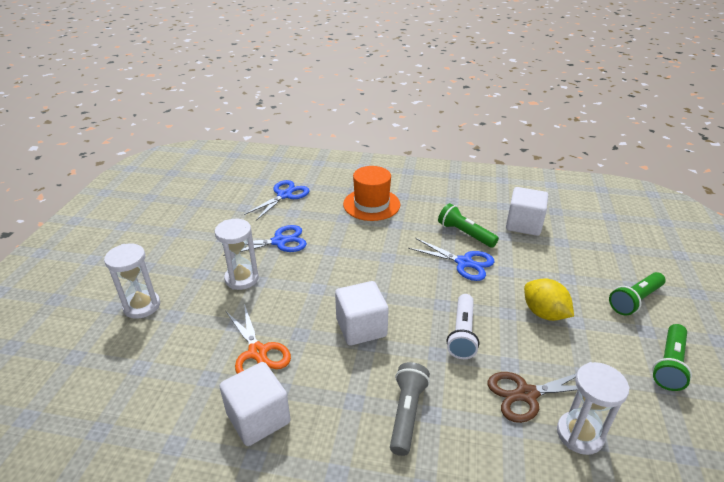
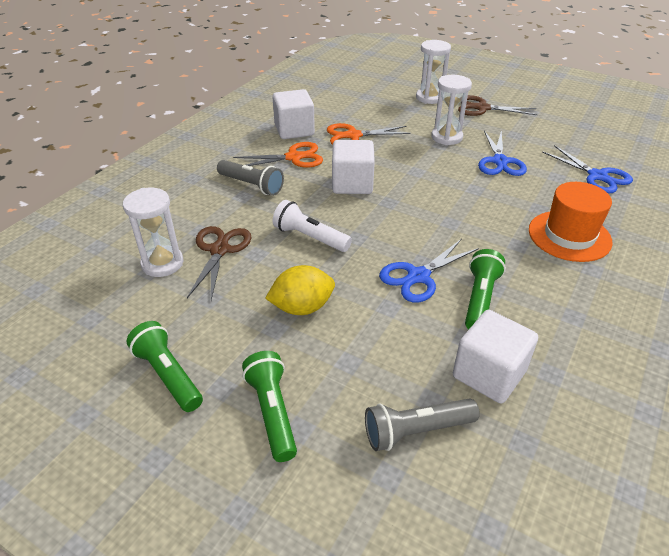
camera: 110 degrees right, 5 degrees up
(167, 263) = (482, 108): none -> brown scissors
(329, 394) = (294, 157): none -> orange scissors
(465, 234) = (480, 299): green flashlight -> green flashlight turned 45 degrees counterclockwise
(585, 243) = (416, 431): none -> grey flashlight

